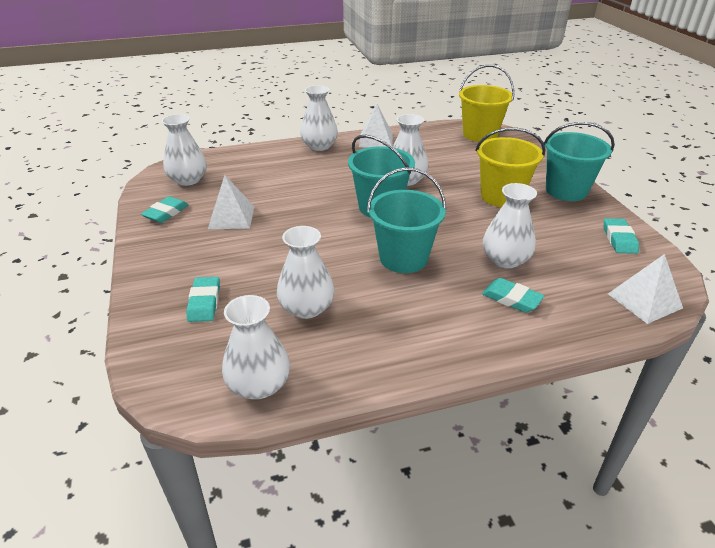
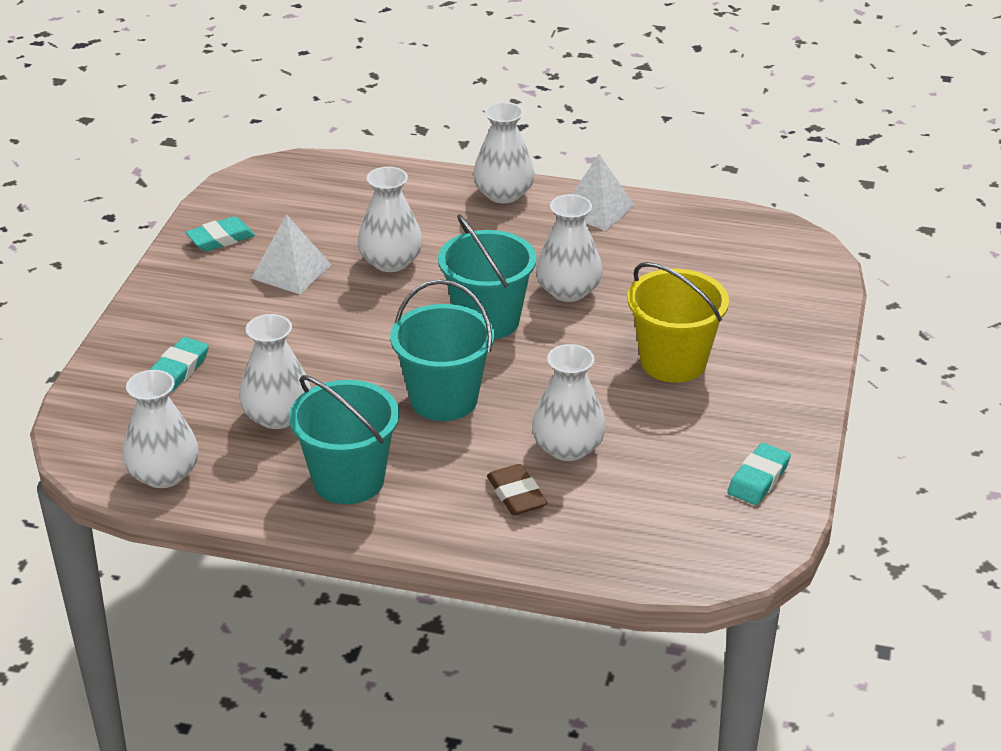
camera: 30 degrees right, 0 degrees up
(188, 180) = (283, 196): white vase -> white vase (391, 262)
(480, 134) = (772, 249): yellow bucket -> none
(511, 299) = (516, 495): turquoise eraser -> brown eraser
(566, 190) = (782, 386): turquoise bucket -> turquoise bucket (348, 480)
(644, 300) = (678, 560): white pyramid -> none

